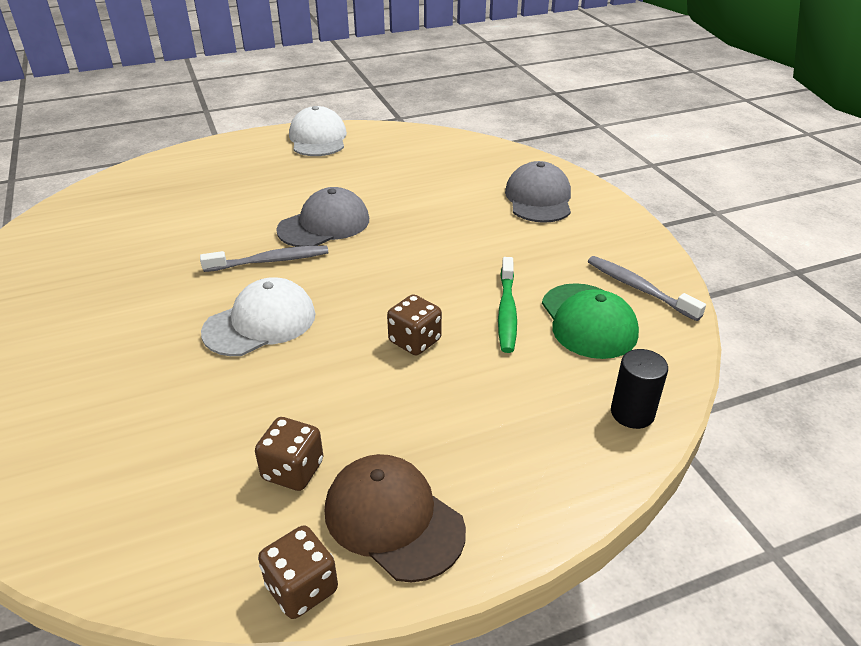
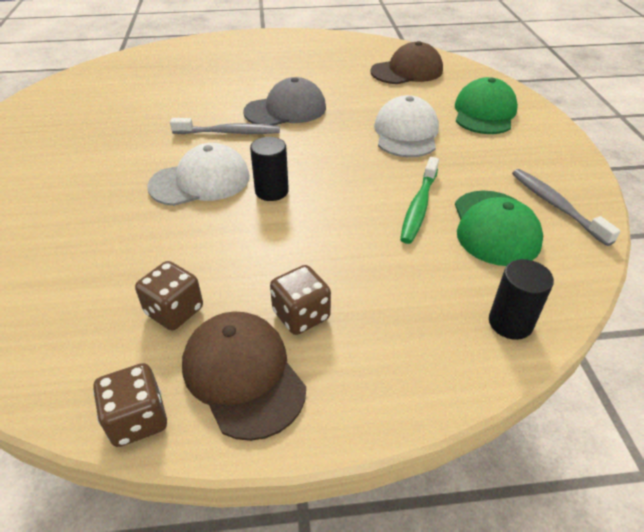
camera: 15 degrees right, 5 degrees up
(318, 138) = (308, 42): white cap -> white cap (406, 133)
(345, 321) = (271, 191): none -> black cylinder
(415, 341) = (325, 218): brown dice -> brown dice (301, 315)
(442, 161) = (407, 71): none -> brown cap
(538, 199) = (484, 113): grey cap -> green cap

